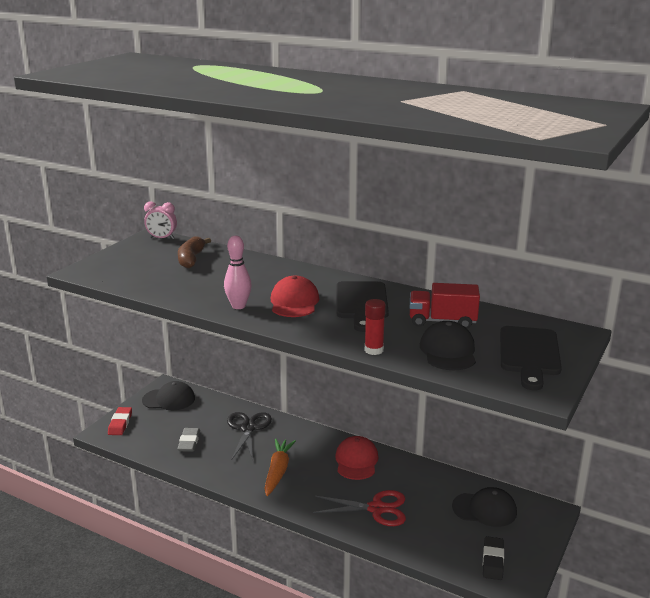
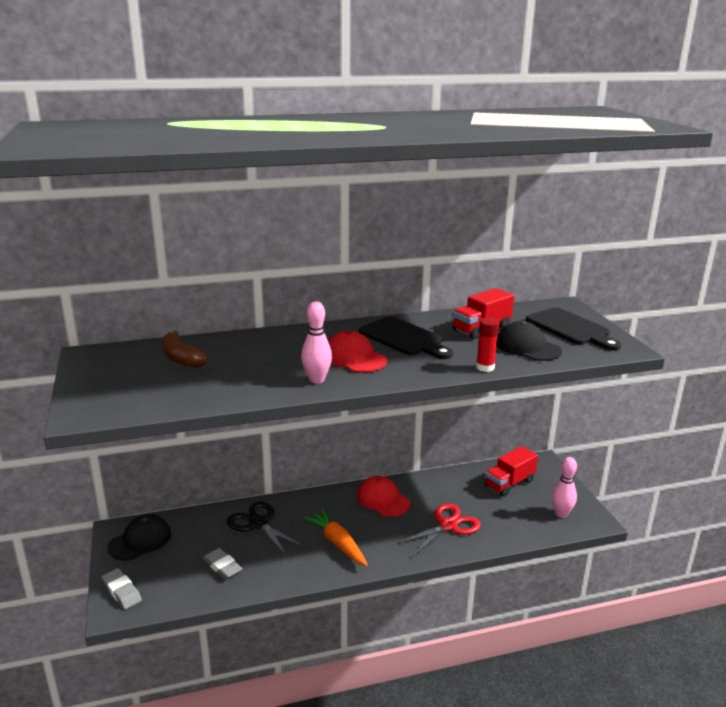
camera: 45 degrees left, 0 degrees up
(120, 423) = (122, 591): red eraser -> grey eraser
(162, 238) = (104, 351): pink clock -> none
(484, 509) = (509, 483): black cap -> red truck
(493, 561) = (561, 514): black eraser -> pink bowling pin

